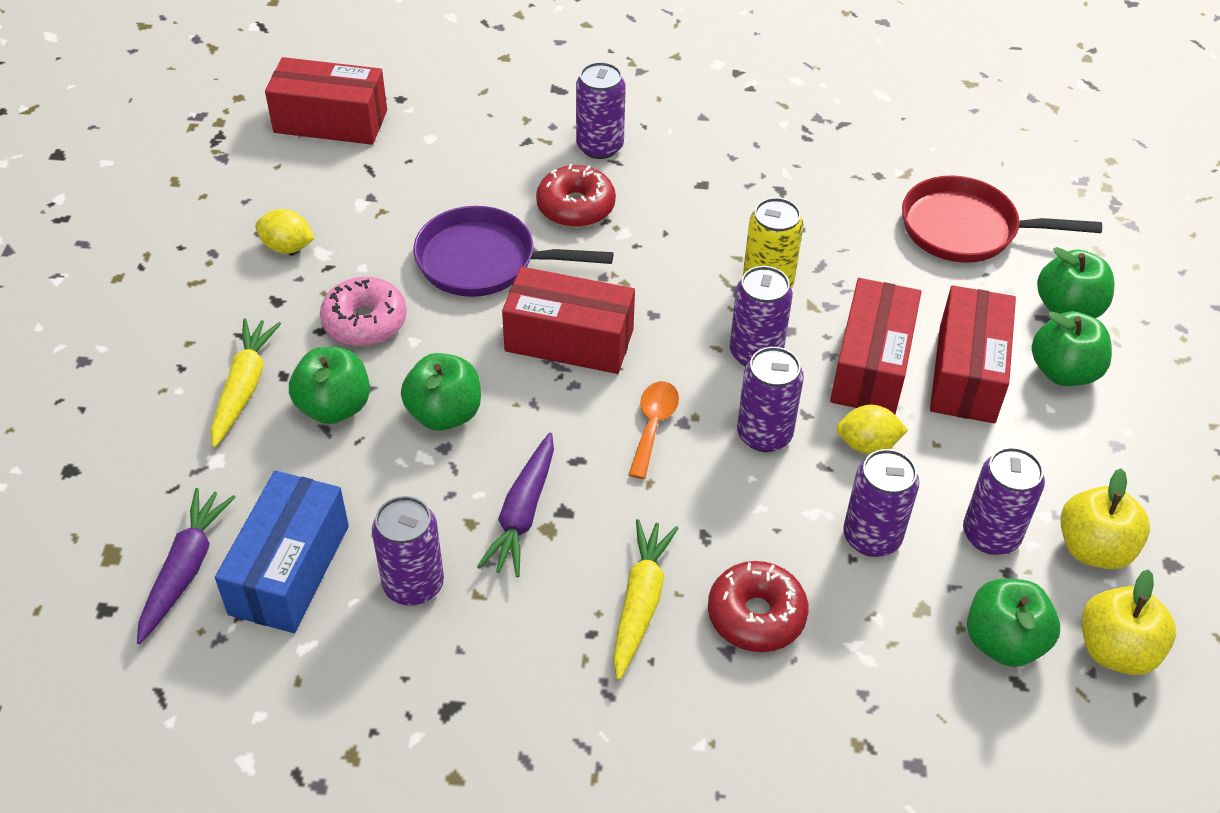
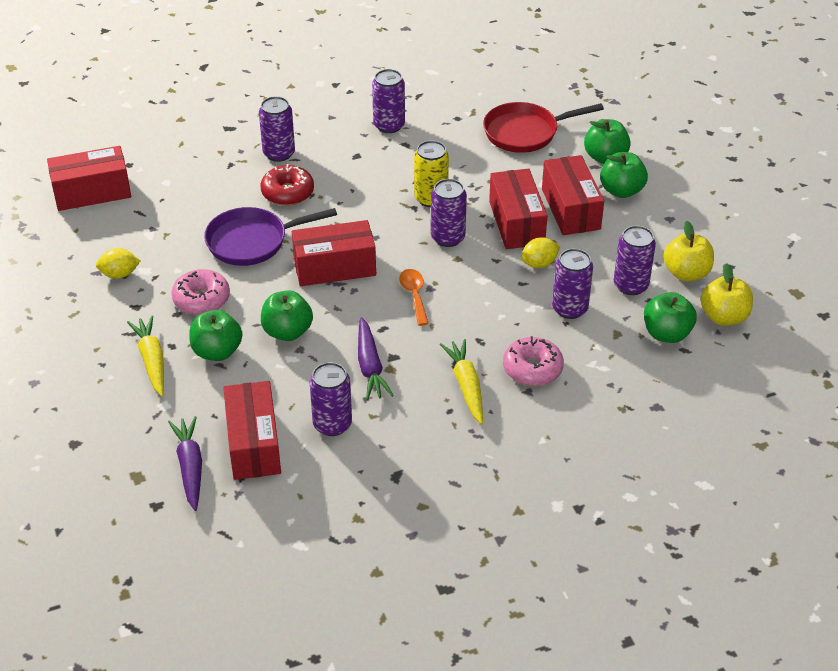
camera: 25 degrees left, 5 degrees down
(289, 569) = (253, 444): blue box -> red box
(756, 615) = (532, 369): red donut -> pink donut
(764, 434) = (480, 278): purple can -> purple can (389, 125)

